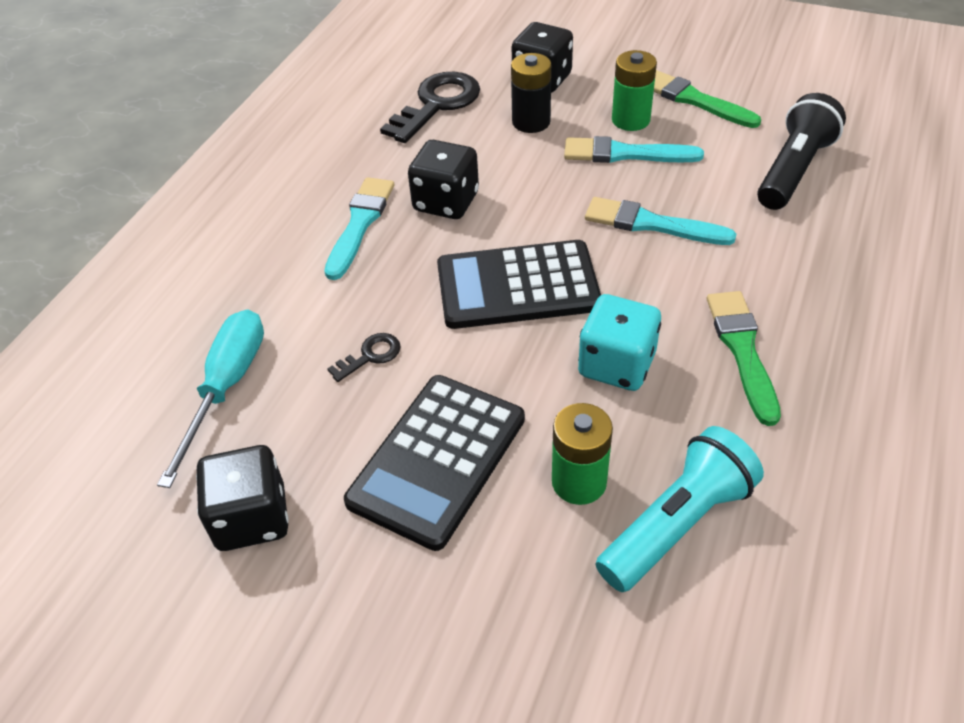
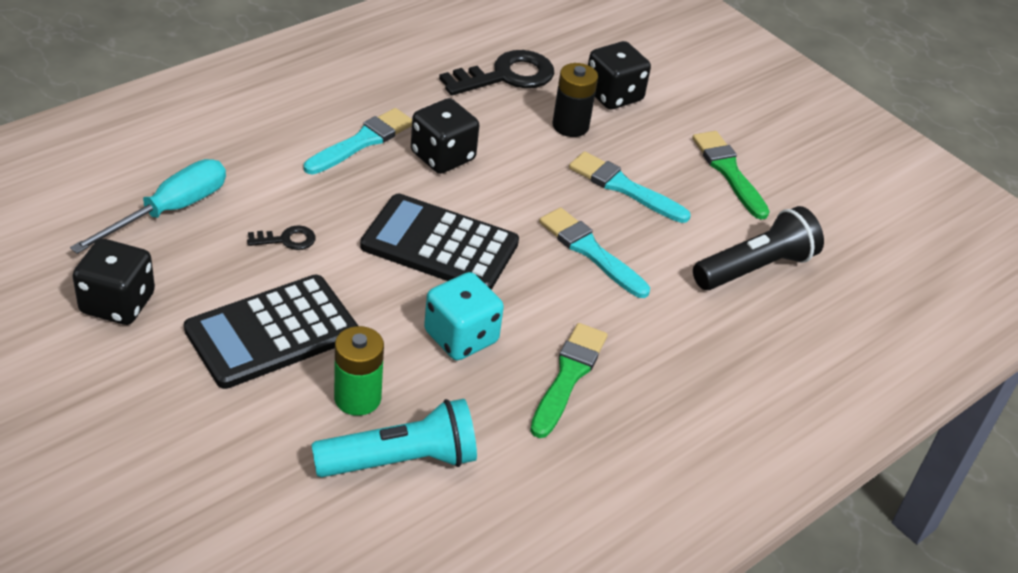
camera: 20 degrees right, 5 degrees down
(630, 120) = (656, 163): green battery -> none

